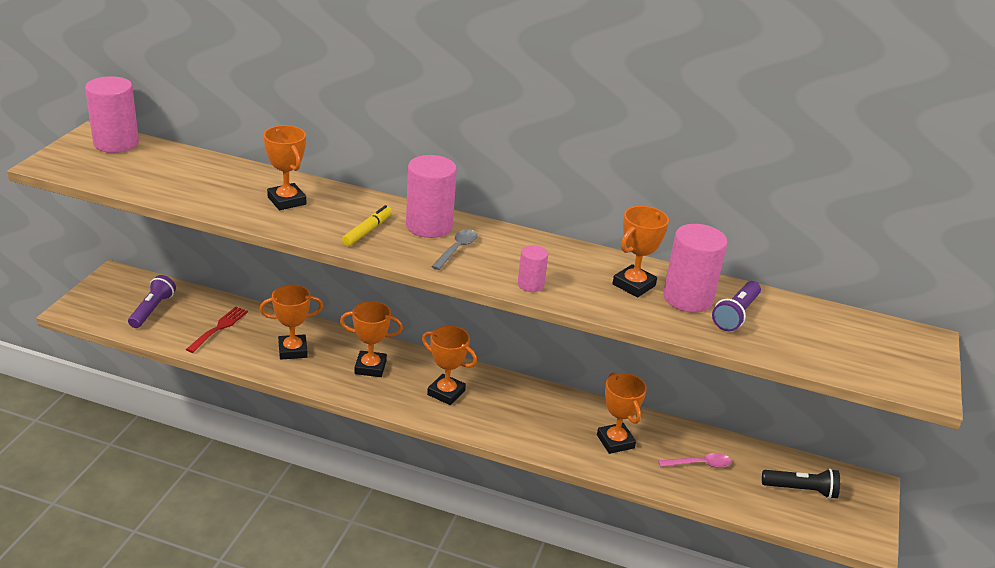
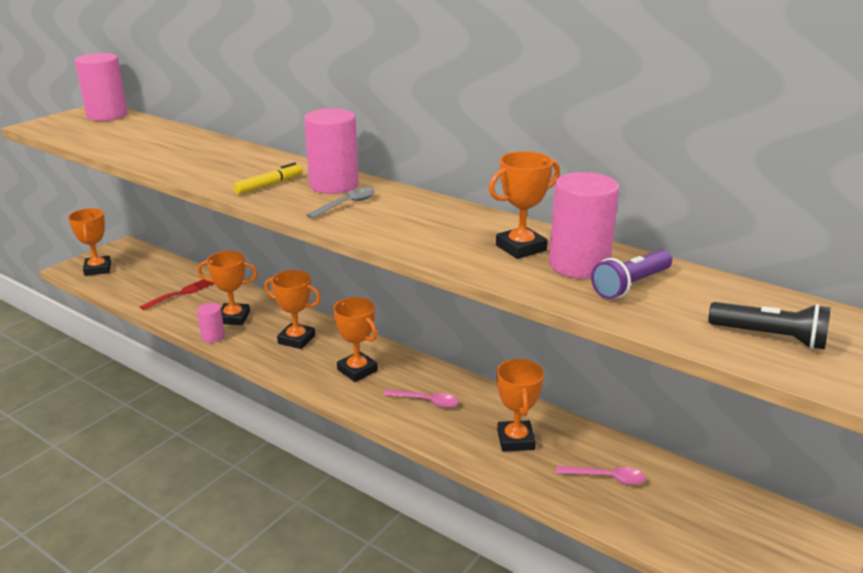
camera: 20 degrees right, 5 degrees down
(152, 310) = (135, 274): purple flashlight -> none
(287, 201) = (214, 159): orange trophy -> orange trophy (98, 269)
(524, 416) = (426, 401): none -> pink spoon
(530, 285) = (401, 238): pink cylinder -> pink cylinder (213, 337)
(801, 490) = (727, 526): black flashlight -> black flashlight (770, 337)

